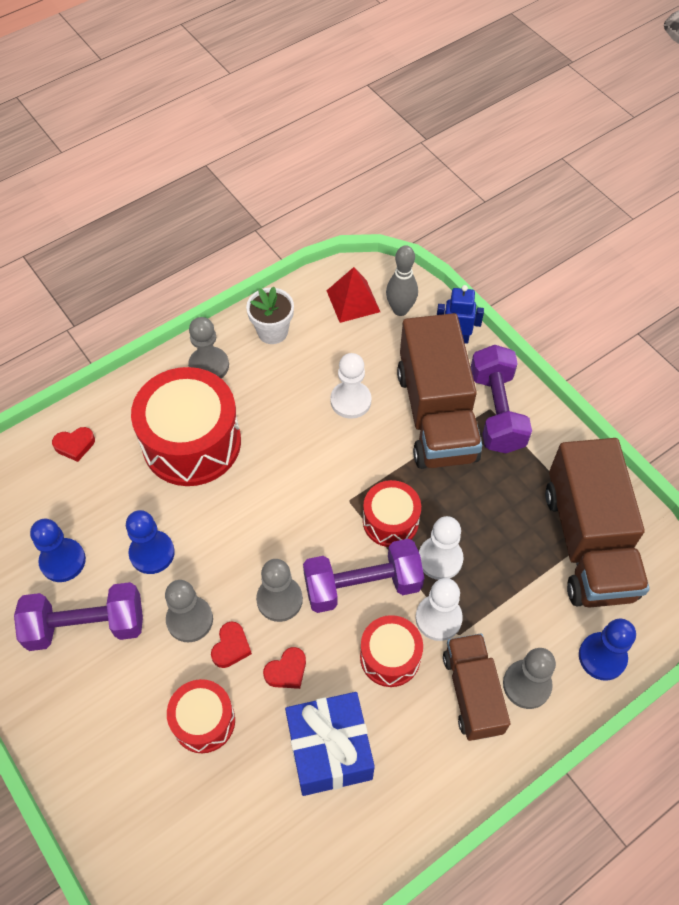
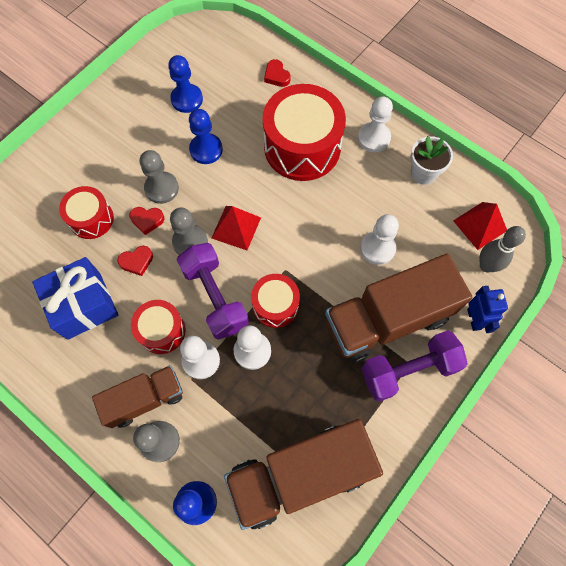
camera: 75 degrees right, 10 degrees up
(86, 626) = (144, 128): purple dumbbell -> none
(209, 366) = (374, 138): grey pawn -> white pawn
(277, 541) = (236, 227): none -> red pyramid
(287, 671) = (137, 261): red heart -> red heart turned 60 degrees counterclockwise

